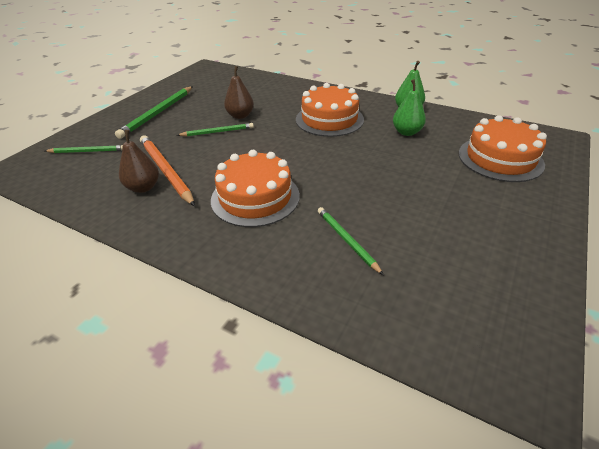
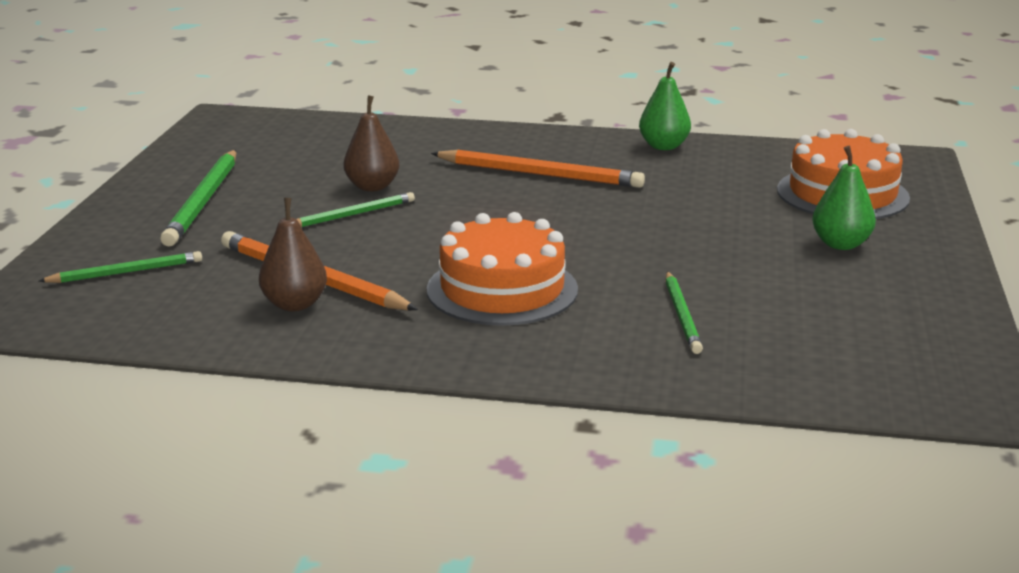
camera: 20 degrees left, 15 degrees down
(329, 119) = (540, 174): orange cake -> orange pencil
(346, 240) = (682, 315): green pencil -> green pencil turned 135 degrees counterclockwise
(406, 132) = (682, 177): green pear -> green pear (840, 244)

